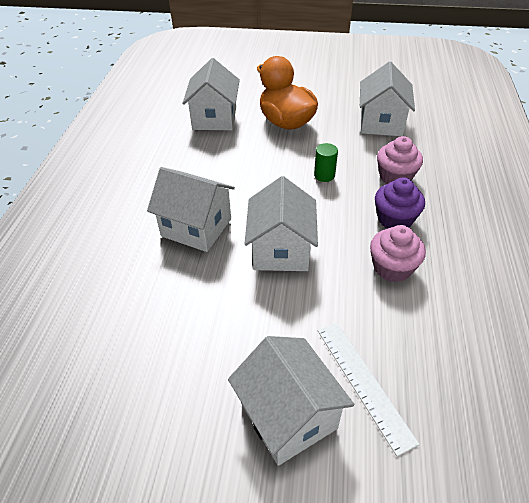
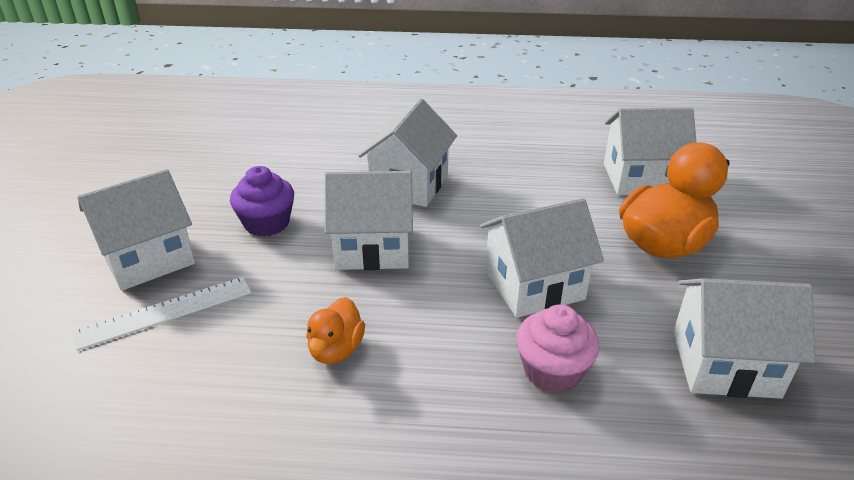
camera: 85 degrees right, 10 degrees down
(324, 175) = (534, 285): green cylinder -> white house
(392, 267) = (336, 349): pink cupcake -> orange duck
(395, 219) = (440, 361): purple cupcake -> purple cupcake (267, 223)

